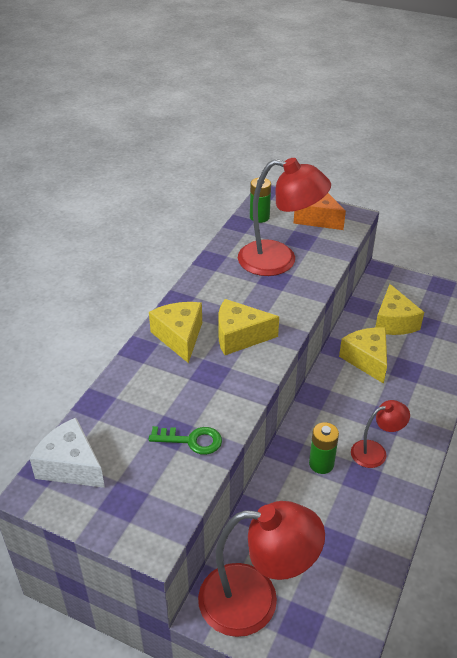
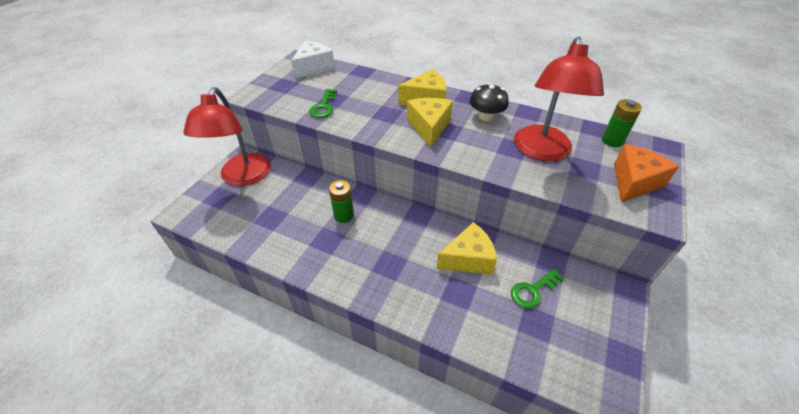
camera: 90 degrees right, 5 degrees up
(218, 291) = (486, 116): none -> black mushroom
(375, 452) = (352, 252): red lamp -> none
(394, 322) = (533, 291): yellow cheese -> green key

